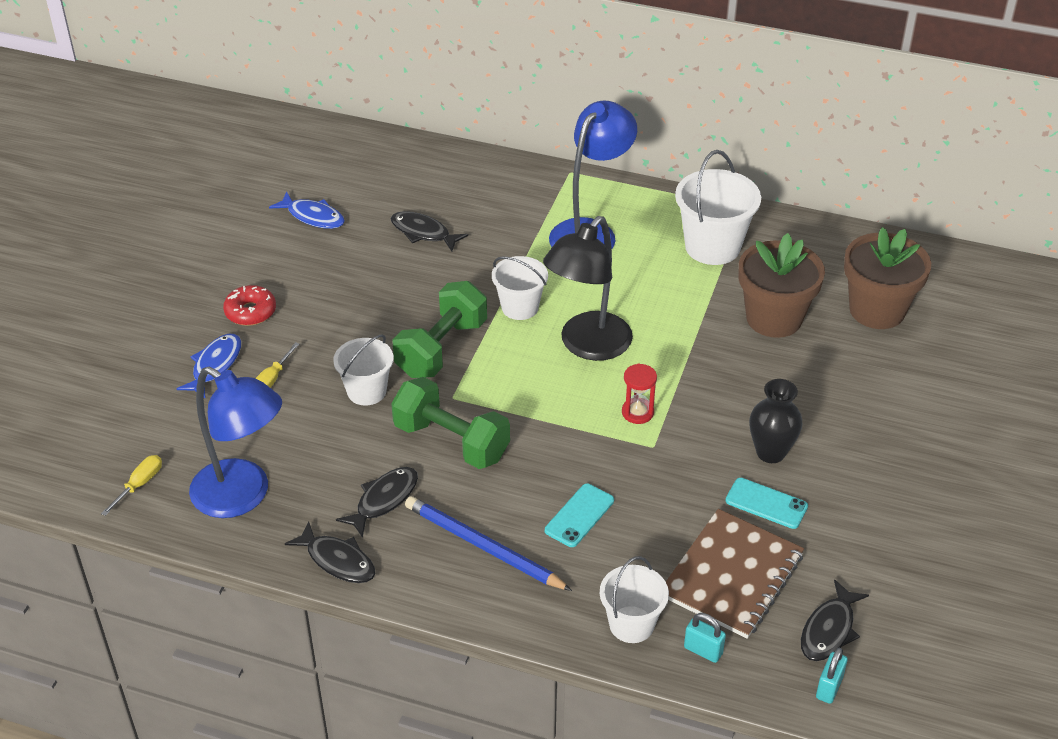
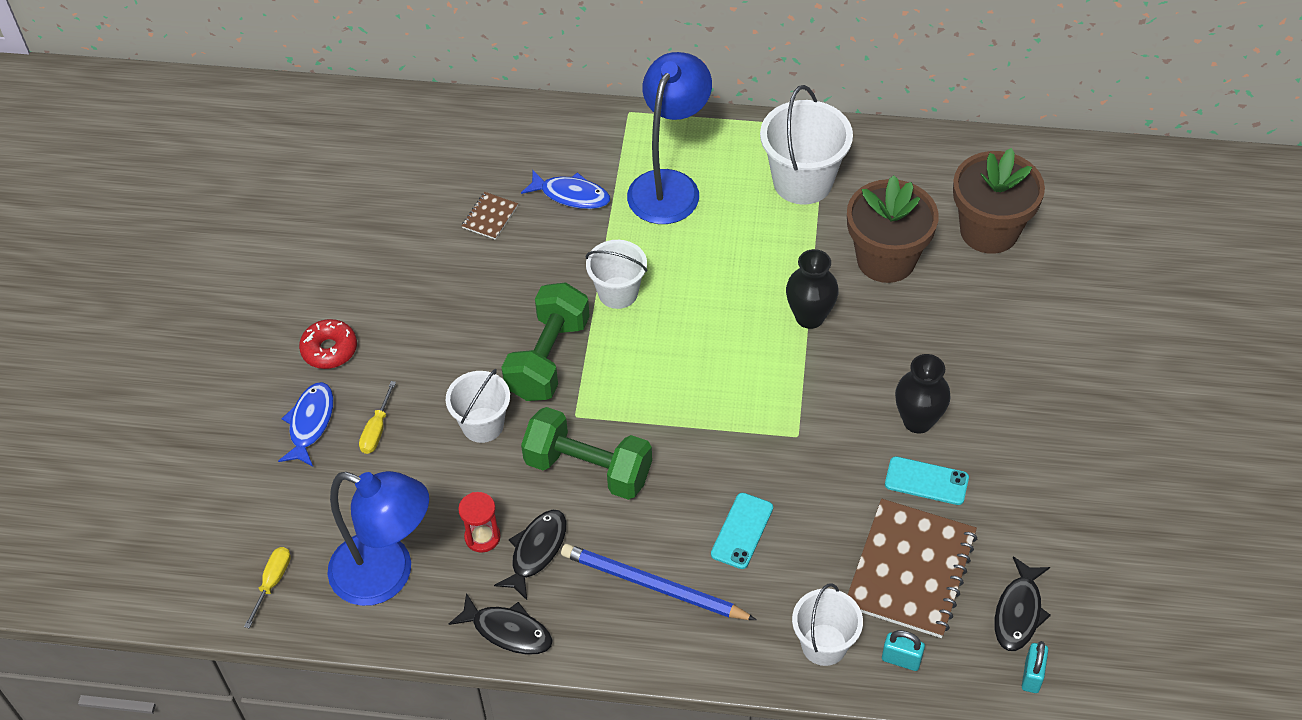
camera: 10 degrees left, 10 degrees up
(313, 216) = (363, 217): blue fish -> blue fish (571, 195)
(423, 233) = (490, 217): black fish -> brown notebook
(587, 346) = (701, 327): black lamp -> none
(637, 412) = (772, 398): red hourglass -> red hourglass (482, 537)
(690, 353) = (809, 317): none -> black vase

